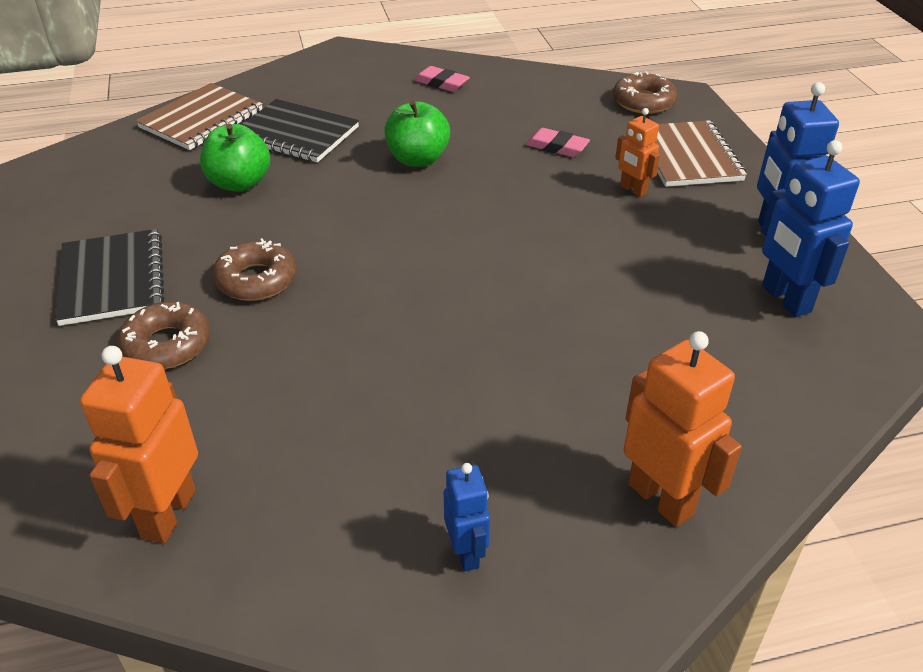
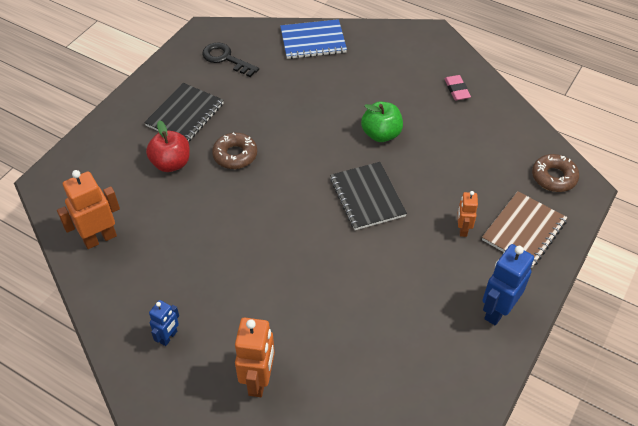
camera: 45 degrees right, 10 degrees up
(95, 191) = (226, 59): none -> black key
(167, 345) = (171, 163): brown donut -> red apple
(201, 119) = (313, 41): brown notebook -> blue notebook
(239, 183) = (286, 94): green apple -> none
(296, 134) = (344, 79): black notebook -> black notebook (367, 197)
(557, 147) = (461, 174): pink eraser -> none
(785, 299) = (446, 346): blue robot -> none

